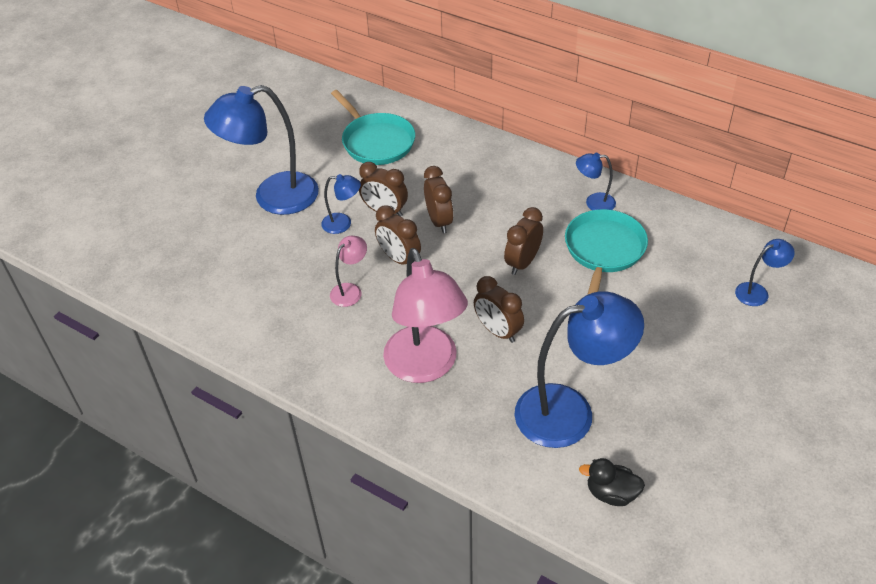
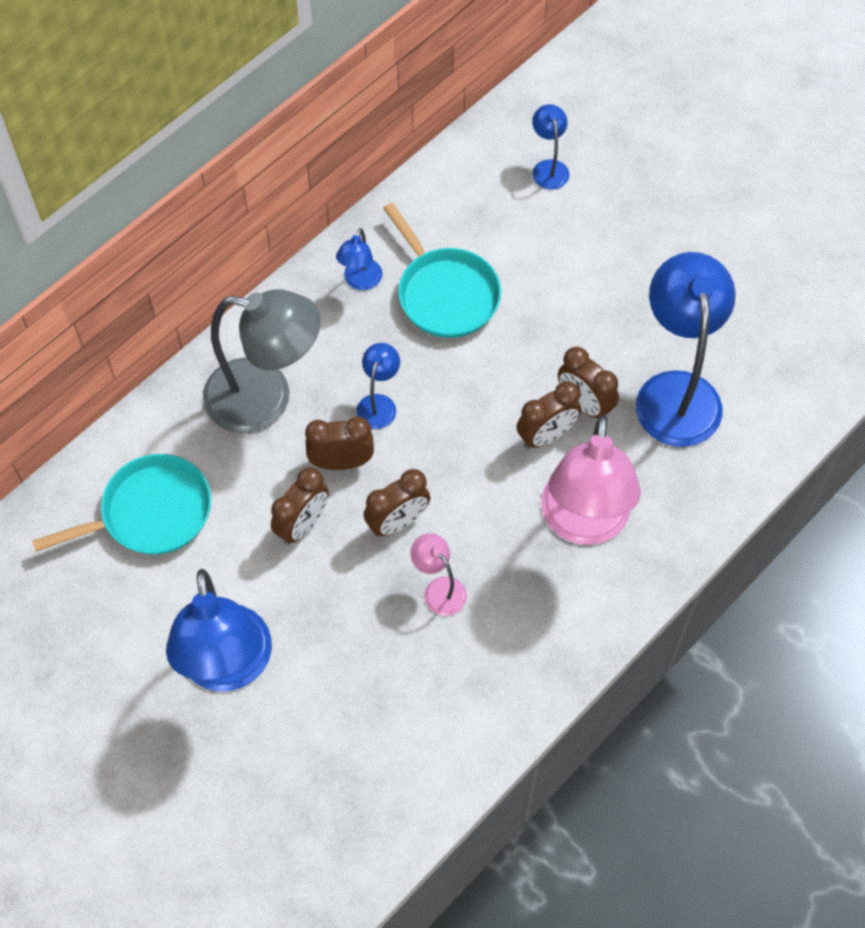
camera: 80 degrees left, 15 degrees up
(343, 224) = (311, 581): blue lamp -> blue lamp (379, 404)
(425, 367) = (584, 523): pink lamp -> pink lamp turned 105 degrees clockwise
(477, 175) = (266, 399): none -> grey lamp
(522, 263) = (443, 384): brown clock -> brown clock (584, 404)
(604, 250) = (445, 294): turquoise pan -> turquoise pan turned 150 degrees counterclockwise
(611, 493) = (784, 381): black duck -> none

